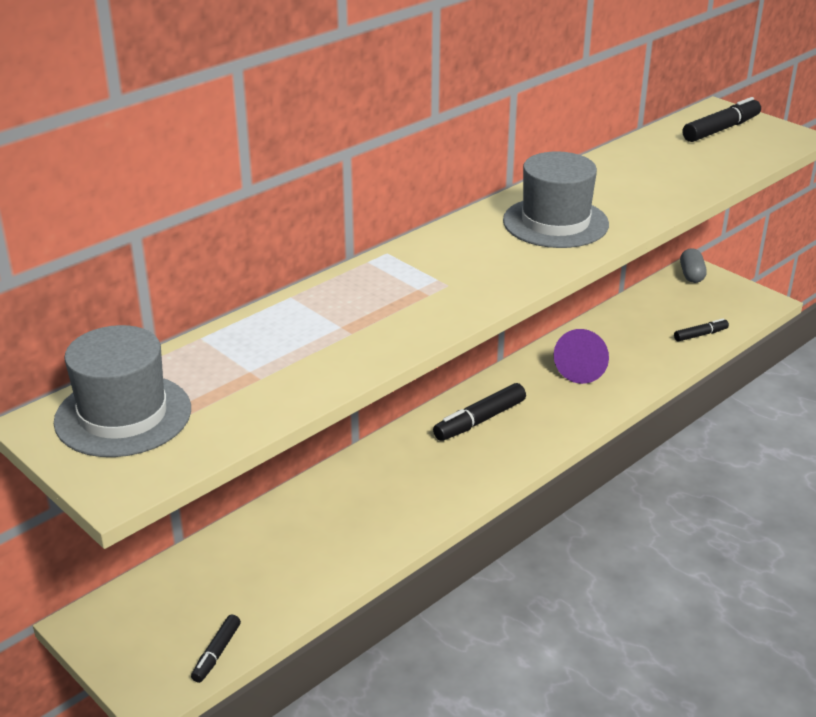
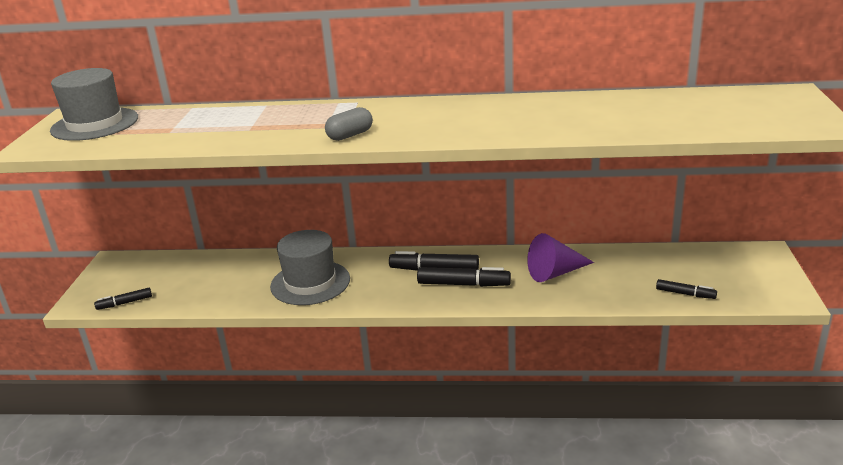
camera: 50 degrees right, 5 degrees down
(555, 222) = (486, 118): grey hat -> grey hat (310, 283)
(691, 275) = (756, 254): grey capsule -> grey capsule (350, 135)
(721, 129) = (760, 104): black marker -> black marker (463, 284)

